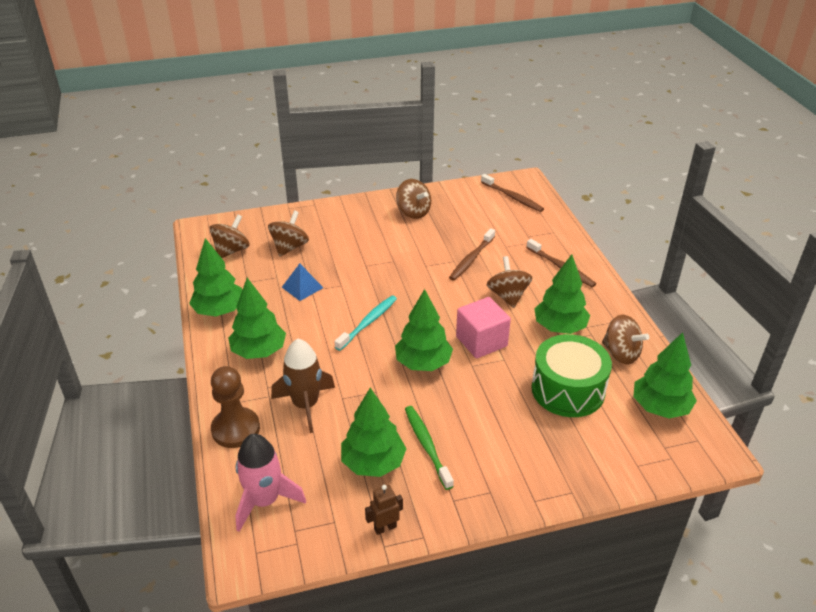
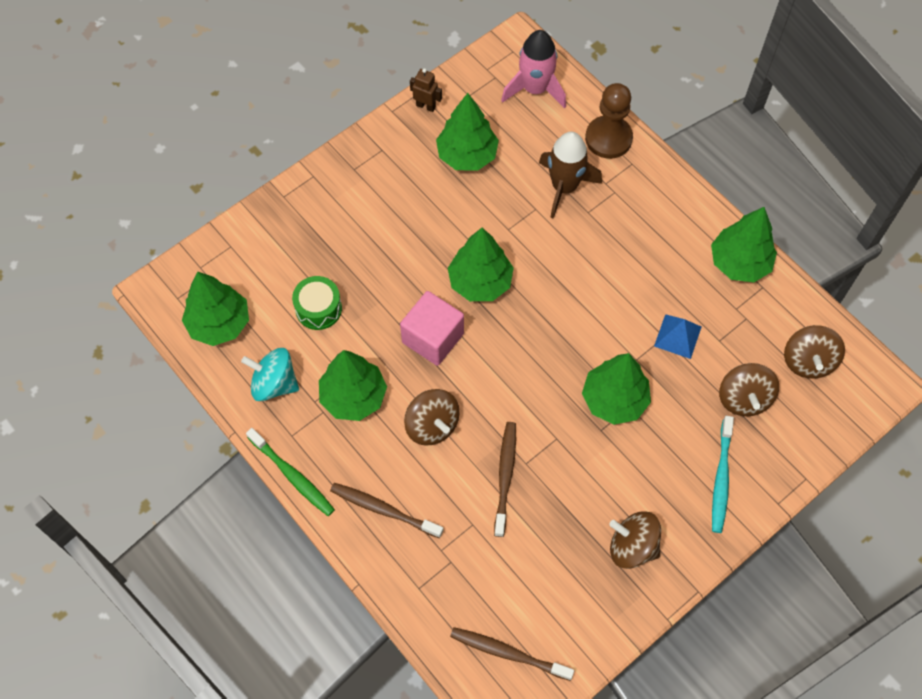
camera: 155 degrees right, 25 degrees up
(259, 351) = (654, 228): green tree -> green tree (614, 399)
(368, 323) = (569, 313): turquoise toothbrush -> turquoise toothbrush (721, 478)
(385, 527) = (426, 106): brown robot -> brown robot turned 105 degrees counterclockwise
(427, 446) = (428, 190): green toothbrush -> green toothbrush (292, 475)
(568, 389) = (318, 309): green drum -> green drum, size x0.58
(621, 354) = (274, 384): brown spinning top -> turquoise spinning top

